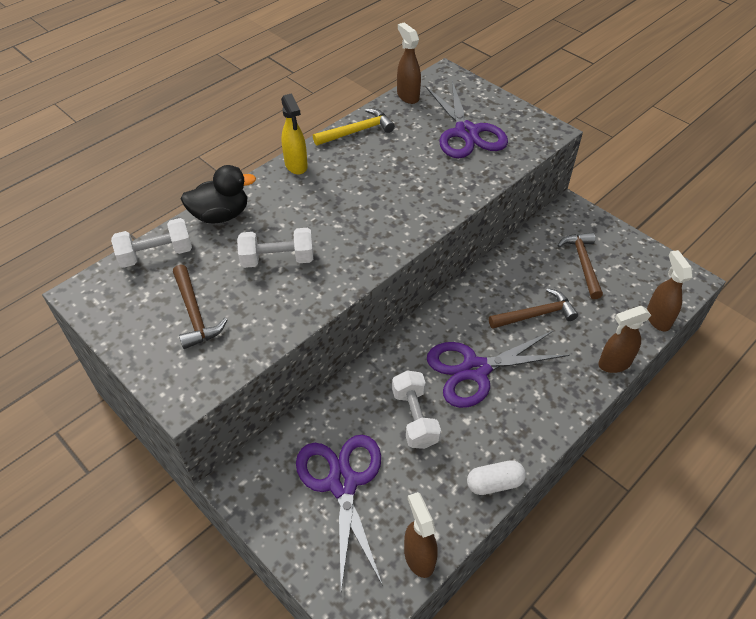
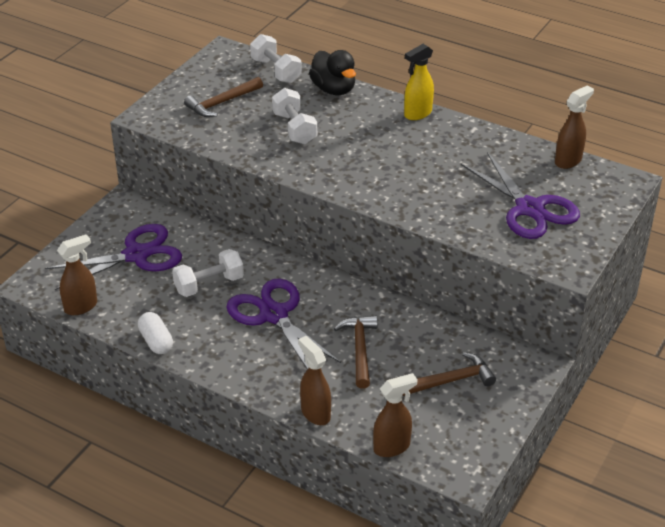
camera: 75 degrees right, 10 degrees down
(357, 131) = (488, 139): yellow hammer -> none
(466, 132) = (529, 208): purple scissors -> purple scissors turned 90 degrees counterclockwise
(535, 314) = (359, 349): brown hammer -> brown hammer turned 150 degrees counterclockwise

